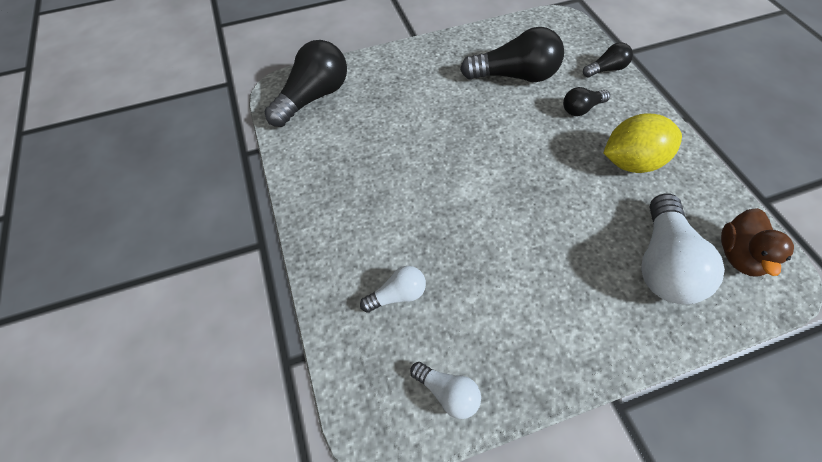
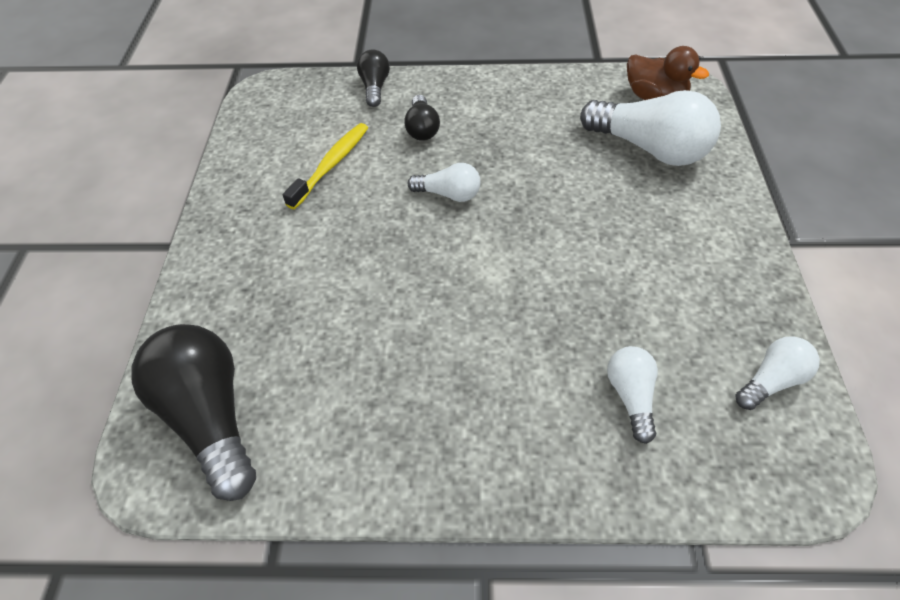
camera: 70 degrees left, 5 degrees down
(514, 76) = (331, 165): black light bulb -> yellow toothbrush
(525, 144) = (449, 194): none -> white light bulb
(631, 162) = (517, 121): yellow lemon -> none

